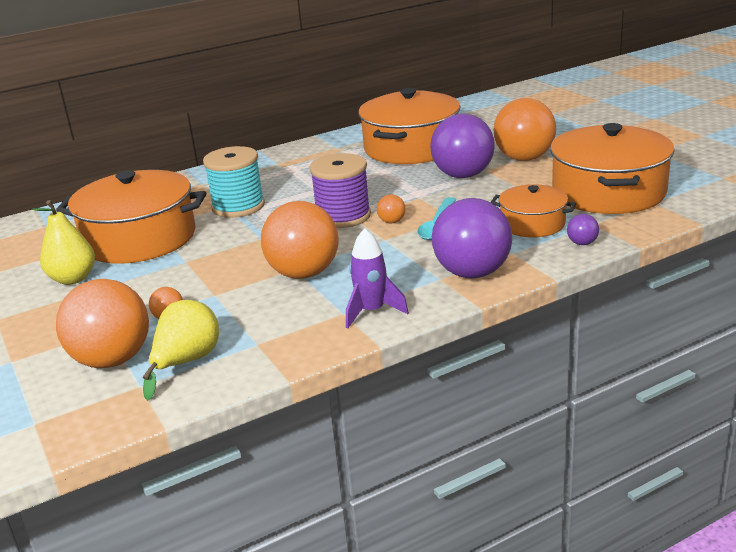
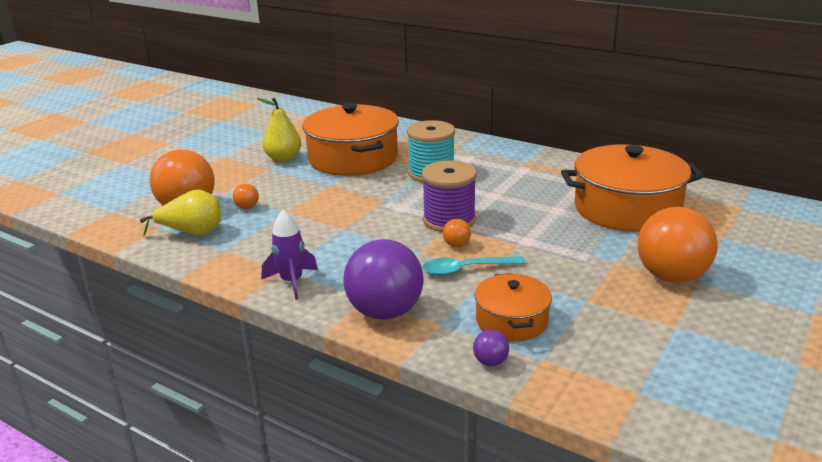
camera: 60 degrees right, 0 degrees up
(304, 273) = (337, 235): orange ball -> none
(463, 175) = (590, 253): purple ball -> none
(608, 192) = (636, 352): orange pot -> none

